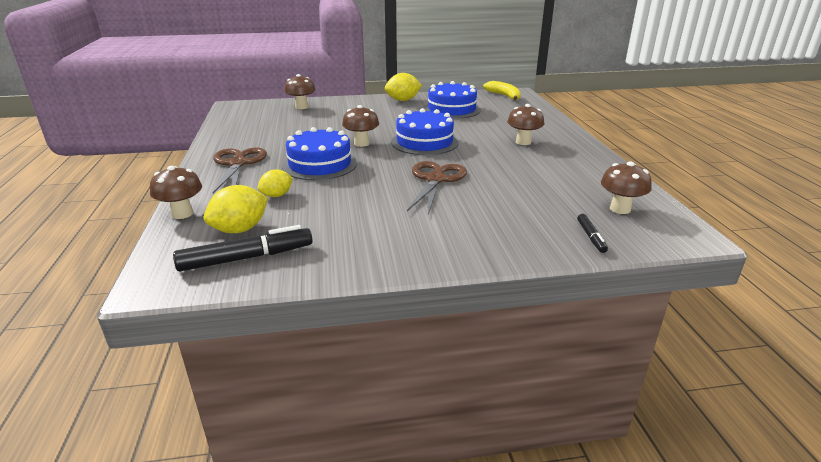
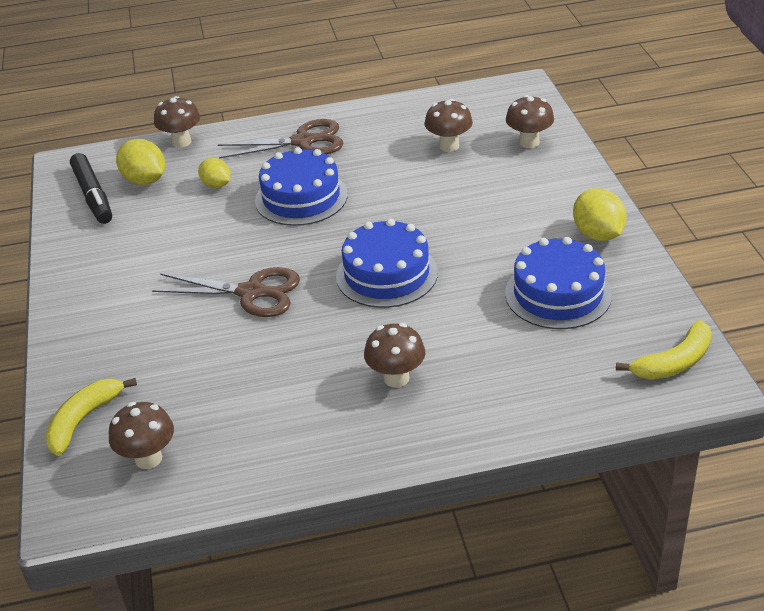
camera: 90 degrees right, 10 degrees up
(361, 143) = (376, 219): brown mushroom -> brown mushroom (449, 146)
(591, 237) = (83, 420): black marker -> yellow banana

